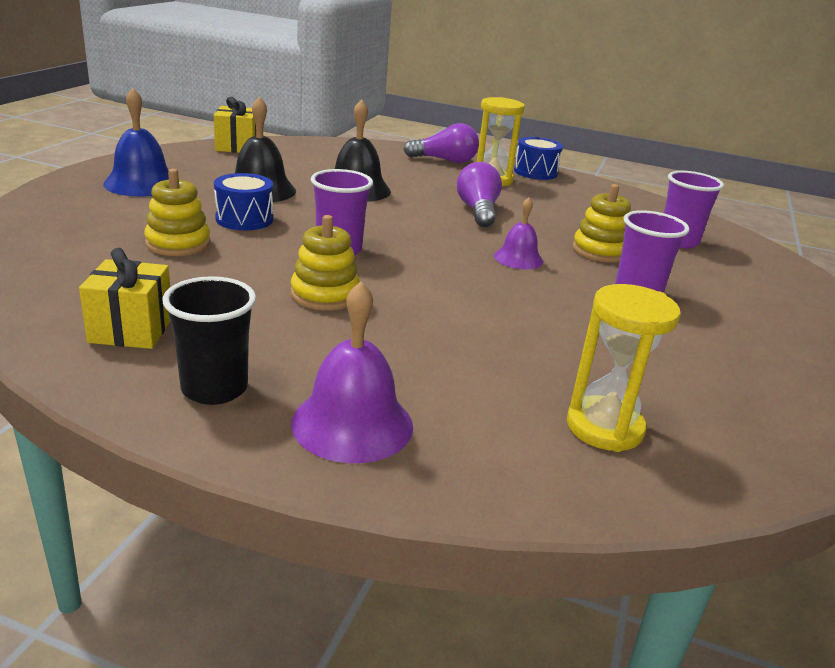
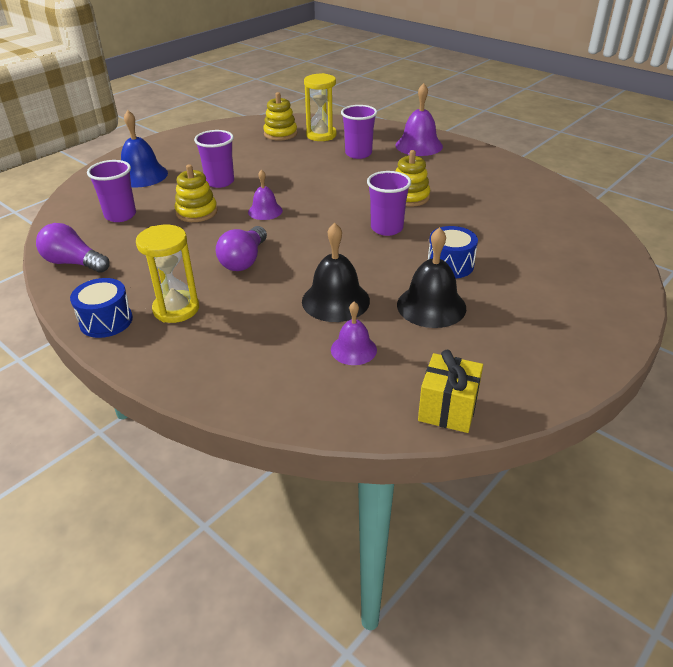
camera: 155 degrees left, 10 degrees up
(131, 330) = (513, 187): yellow gift -> none
(141, 183) = (547, 324): blue bell -> blue bell (142, 175)
(178, 243) = (499, 243): yellow stacking toy -> yellow stacking toy (280, 134)
(214, 388) = (472, 161): black cup -> none
(321, 166) = (353, 349): none -> purple bell
(445, 160) = (190, 355): purple light bulb -> purple light bulb (74, 263)
(474, 379) = (358, 154): none -> purple cup

